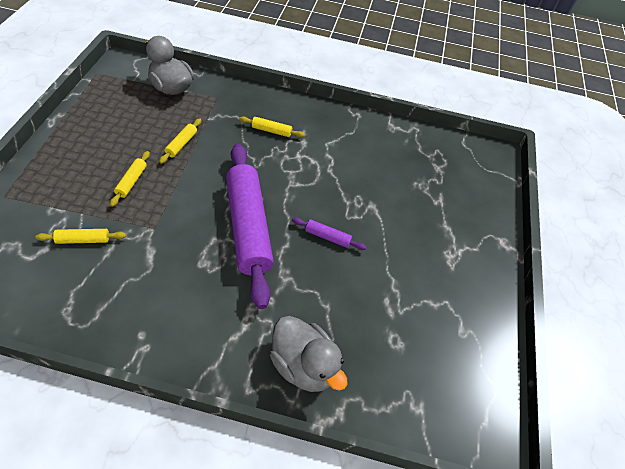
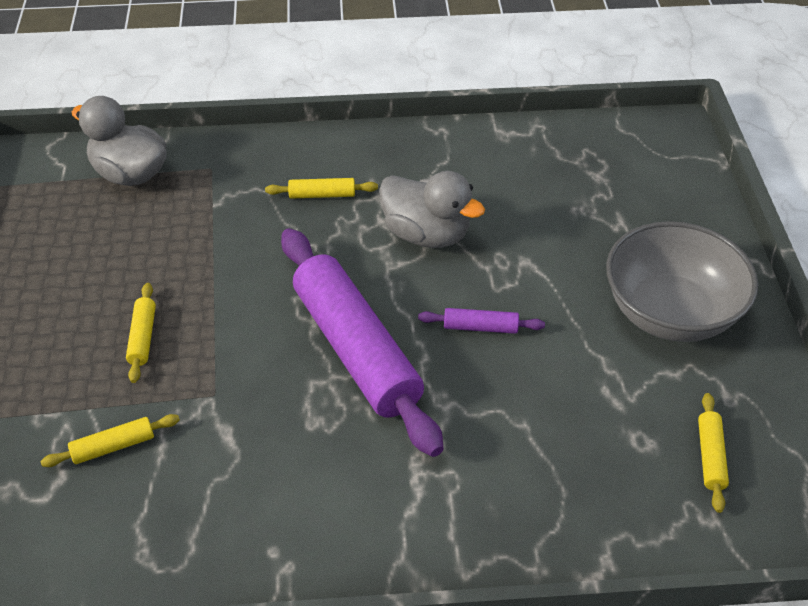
camera: 10 degrees left, 5 degrees down
(181, 144) = (192, 257): yellow rolling pin -> yellow rolling pin (710, 456)
(304, 365) = (528, 516): grey duck -> grey duck (426, 234)
(447, 265) = (670, 313): none -> grey bowl

